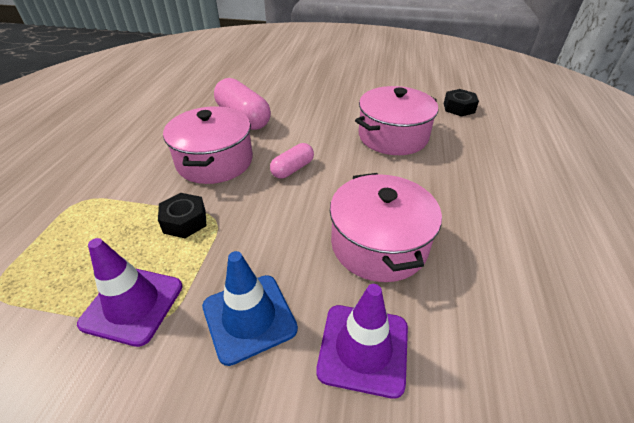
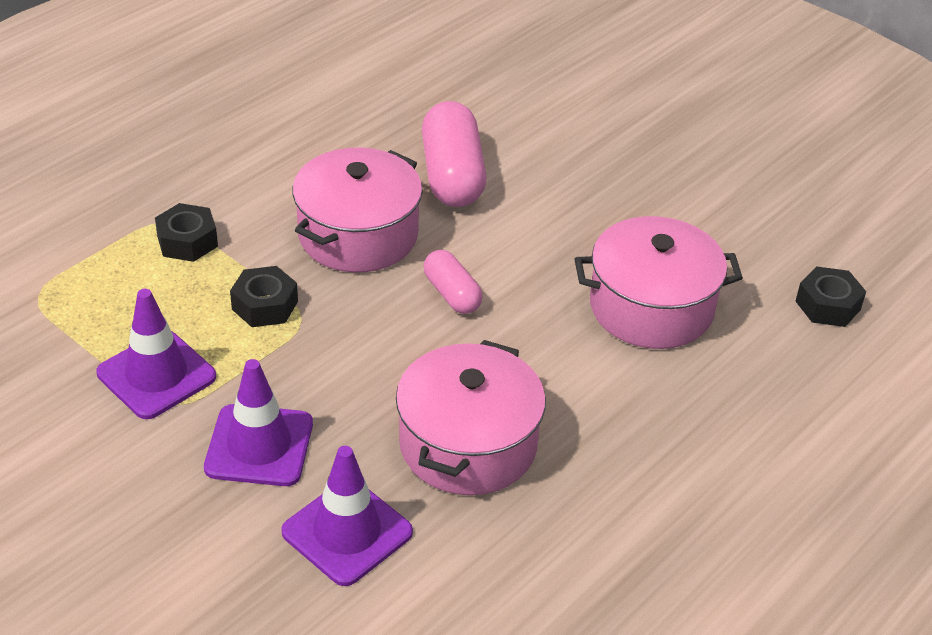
camera: 30 degrees right, 0 degrees up
(104, 205) = (187, 241): none -> black nut
(249, 317) = (259, 446): blue traffic cone -> purple traffic cone
(292, 169) = (452, 294): pink capsule -> pink capsule turned 75 degrees clockwise

